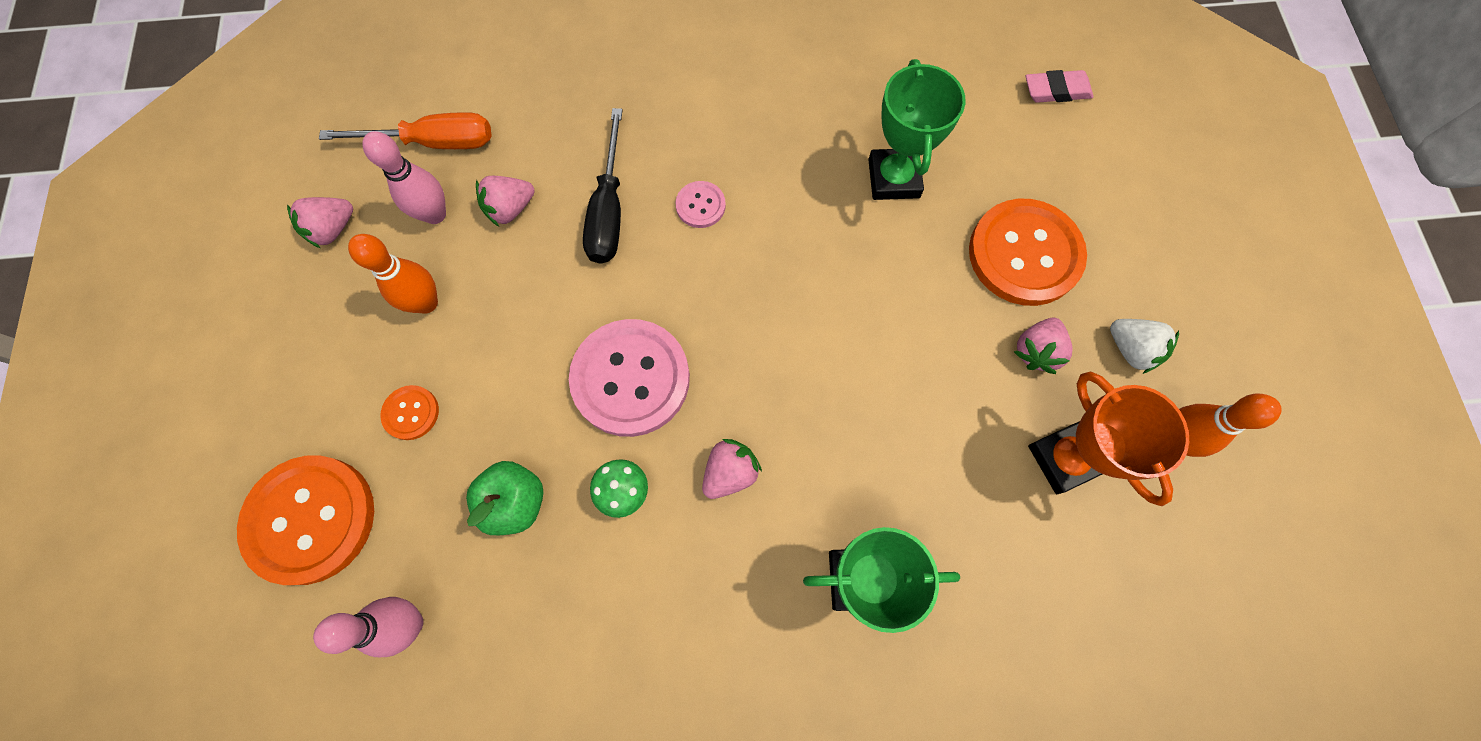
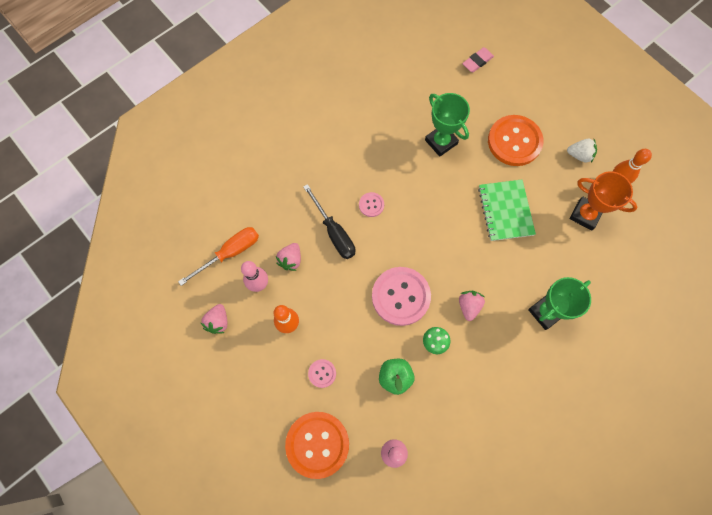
camera: 35 degrees left, 0 degrees up
(411, 413) = (322, 373): orange button -> pink button
(919, 357) = (505, 211): none -> green notebook
(1036, 351) = (546, 179): pink strawberry -> none

